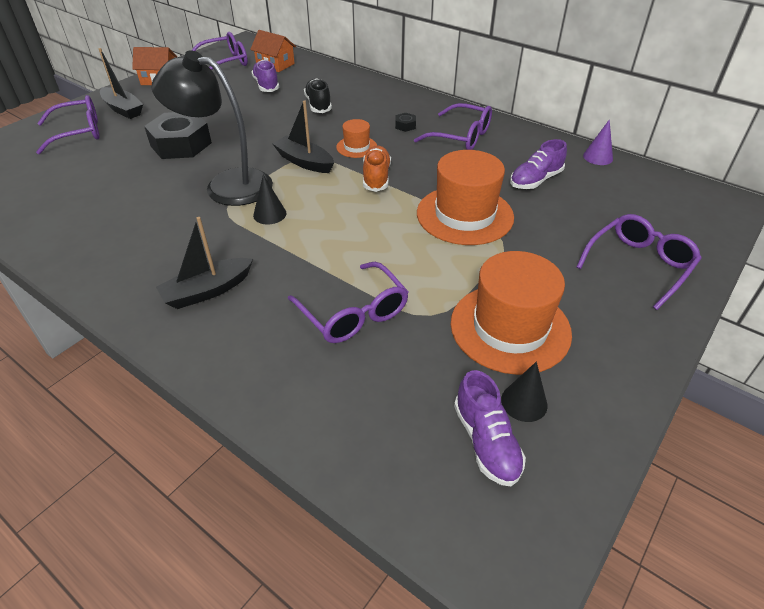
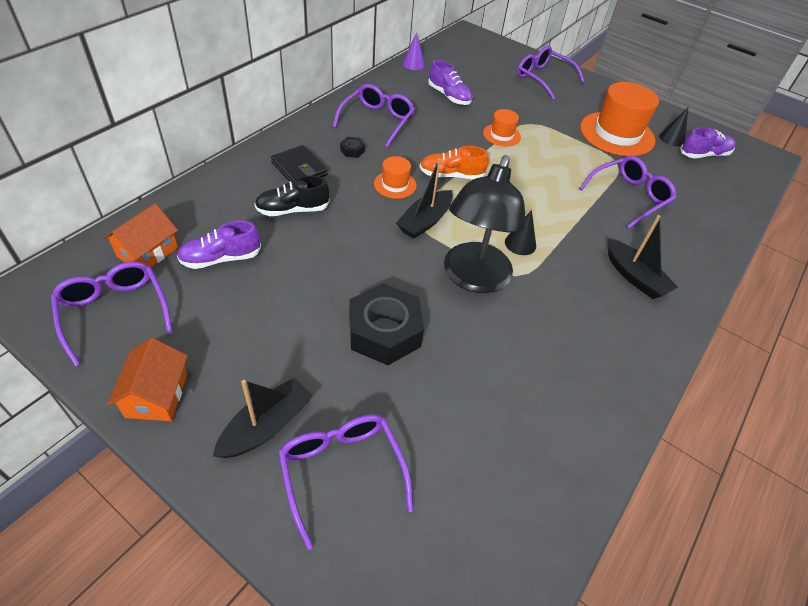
camera: 95 degrees left, 5 degrees up
(372, 104) = (299, 169): none -> black wallet
(465, 215) = (501, 135): orange hat -> orange hat, size x0.49

